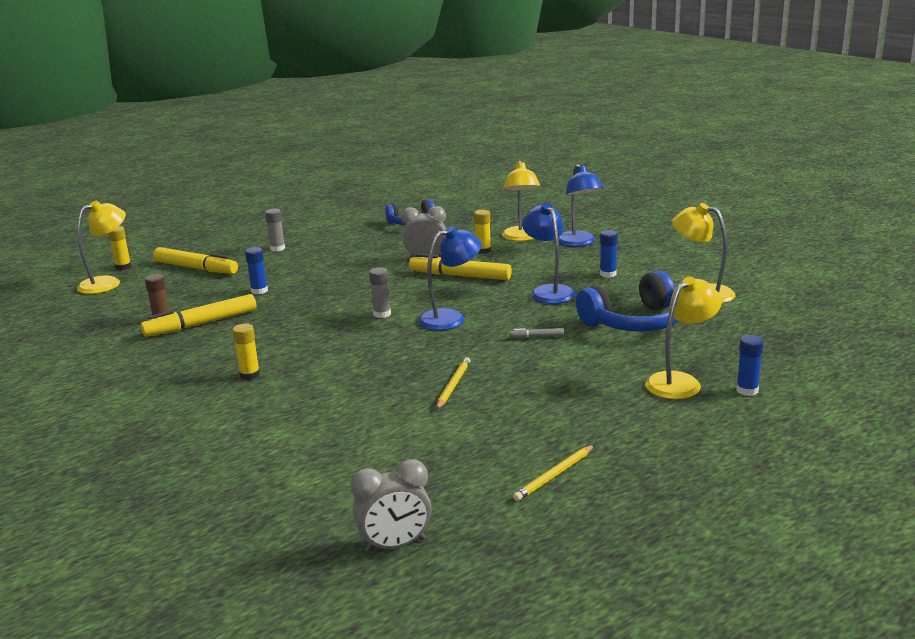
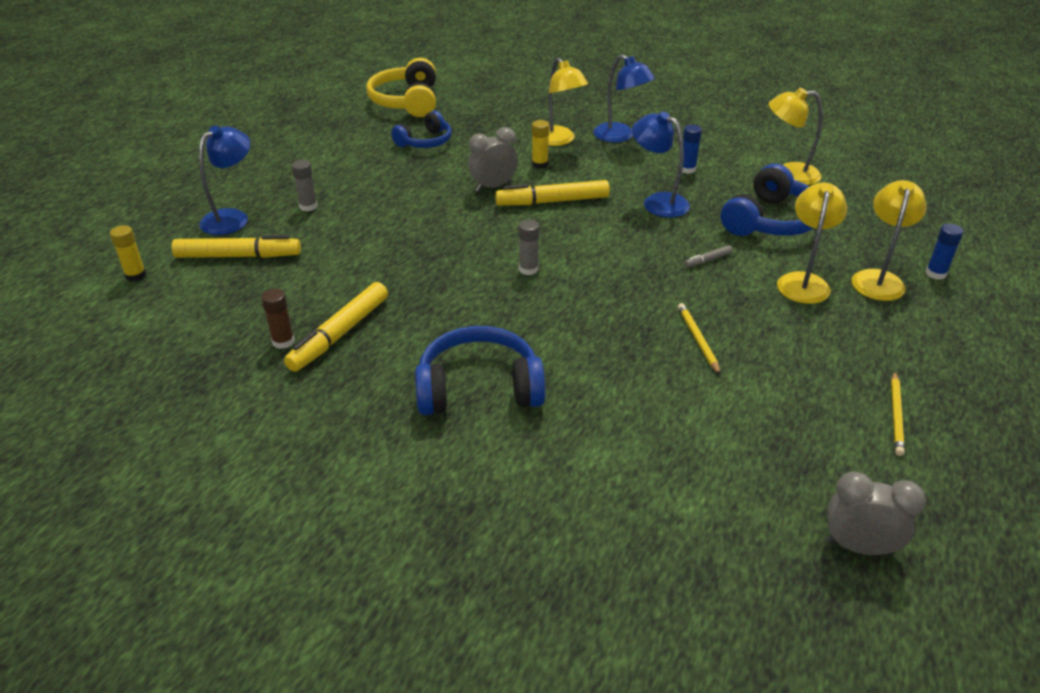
camera: 30 degrees left, 15 degrees up
(107, 283) = (143, 304): yellow lamp -> yellow lamp (803, 281)
(250, 375) = (479, 388): yellow glue stick -> blue headphones
(259, 291) = (356, 271): blue glue stick -> none
(395, 545) = (859, 547): grey clock -> grey clock turned 120 degrees counterclockwise
(433, 196) = (407, 102): none -> yellow headphones
(451, 318) = (603, 257): blue lamp -> blue lamp (232, 218)

